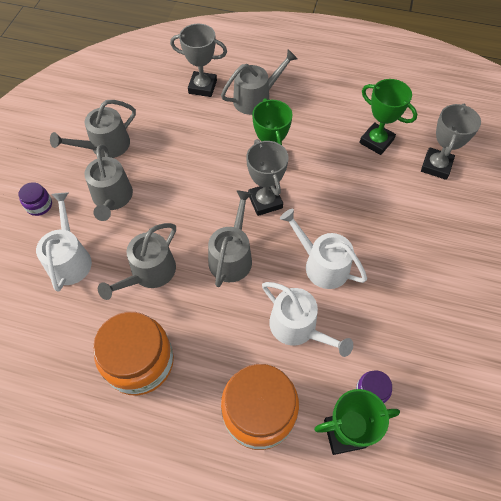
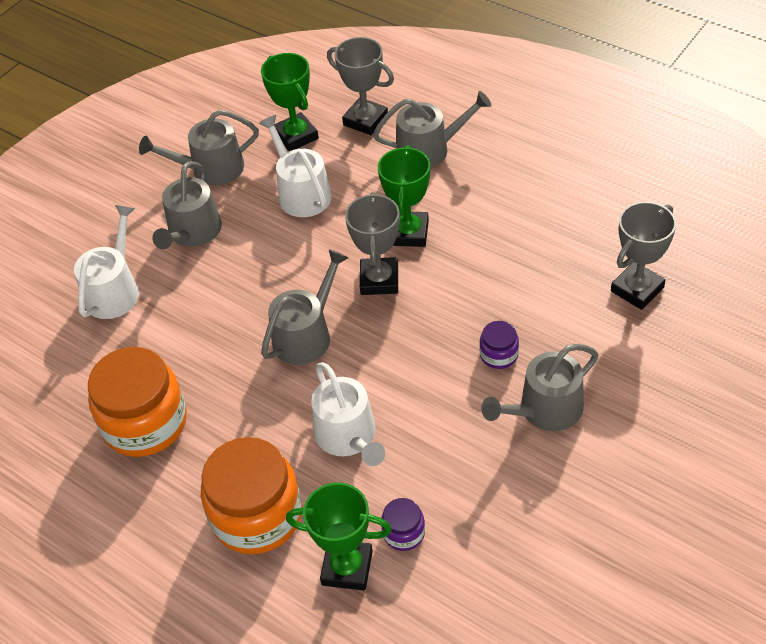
camera: 25 degrees right, 10 degrees down
(39, 205) = (105, 221): purple jar -> purple jar (499, 354)
(149, 273) = (199, 328): grey watering can -> grey watering can (545, 410)
(322, 265) = (415, 373): white watering can -> white watering can (301, 193)
(376, 141) = (568, 239): green trophy -> green trophy (296, 136)

